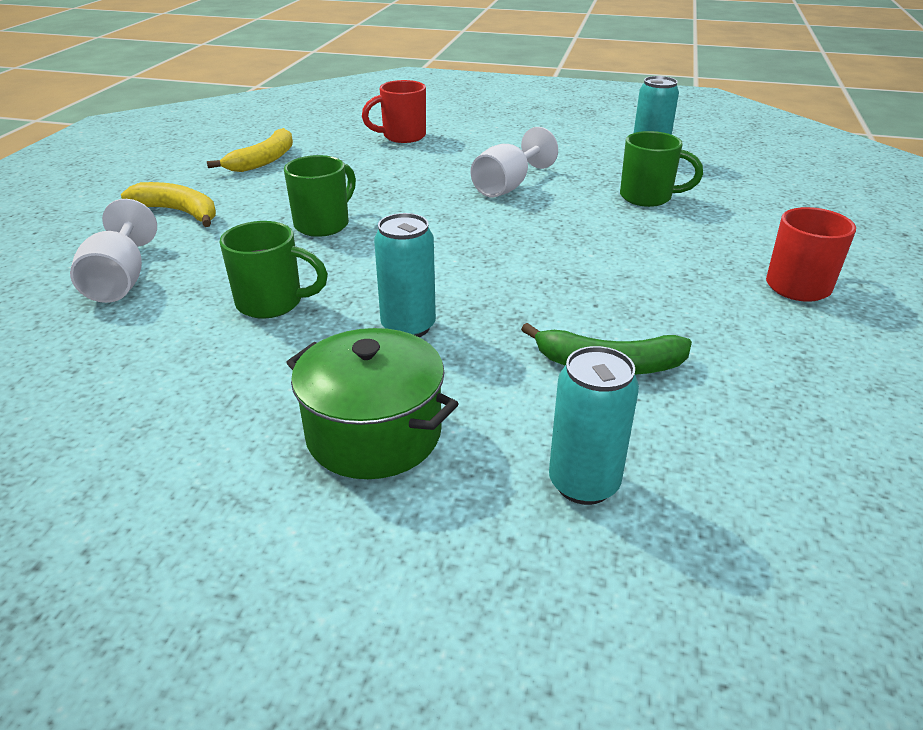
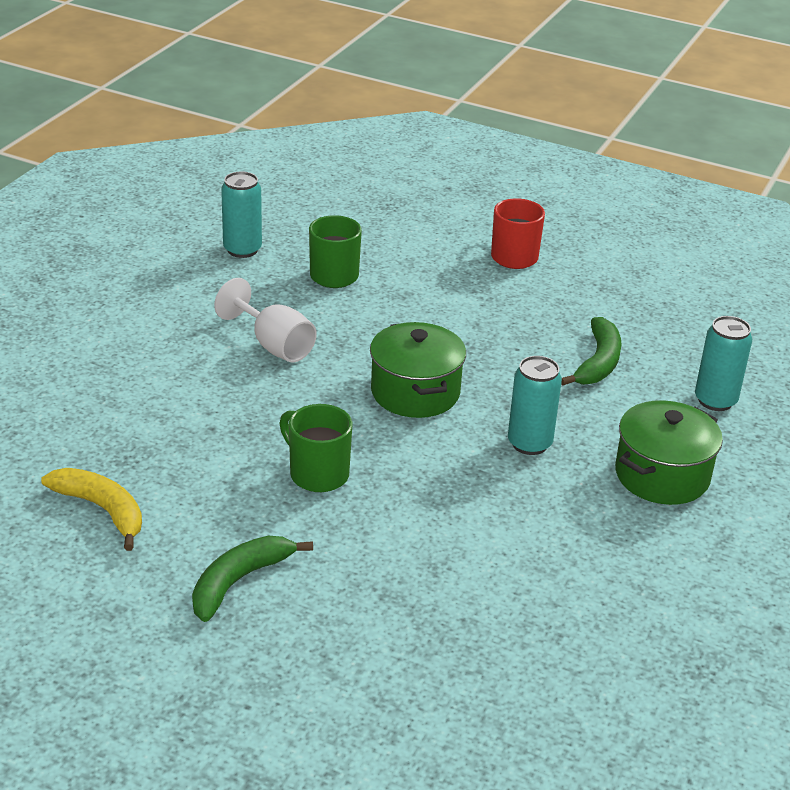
camera: 80 degrees left, 0 degrees up
(120, 281) = (400, 618): white goblet -> none
(179, 212) = (238, 581): yellow banana -> green banana
(272, 303) = (473, 515): green mug -> none
(402, 136) = (82, 392): red mug -> none
(471, 254) = (415, 392): none -> green pot

